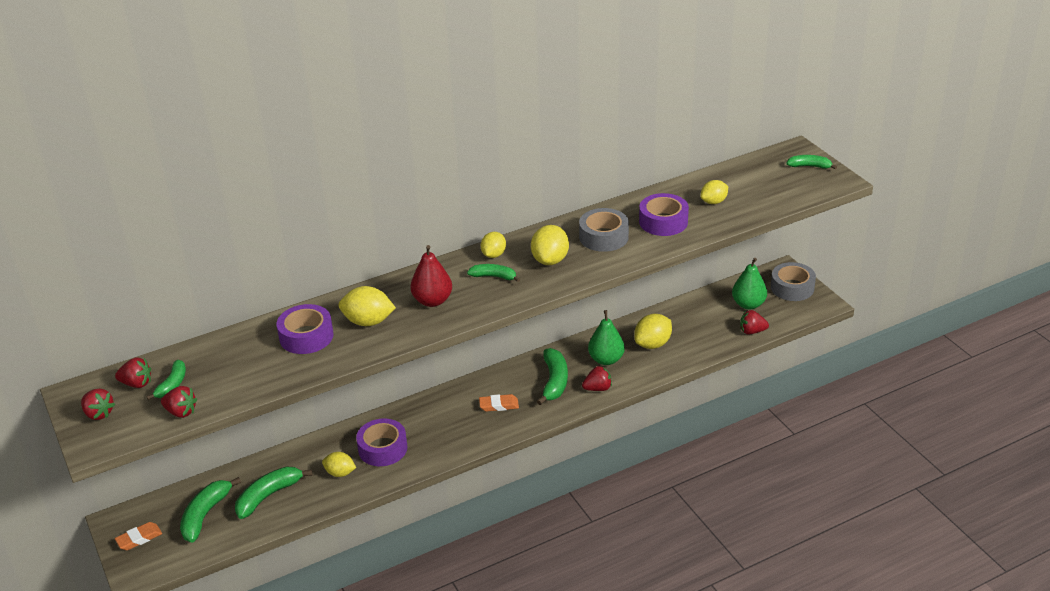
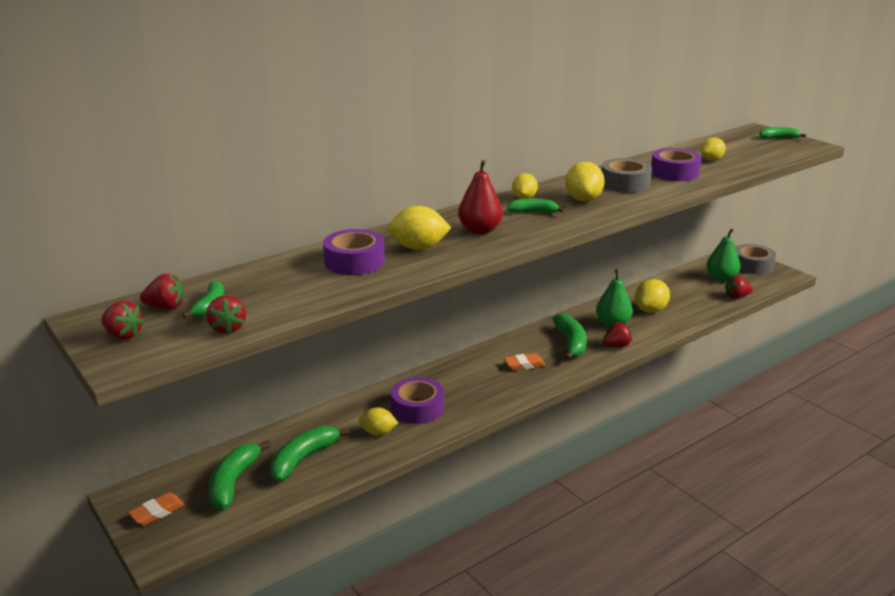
camera: 10 degrees left, 10 degrees down
(181, 412) = (227, 328): red strawberry -> red strawberry turned 60 degrees clockwise

